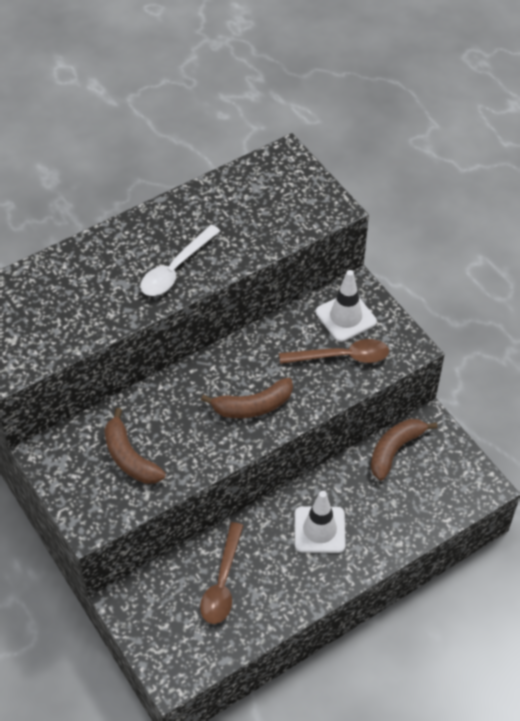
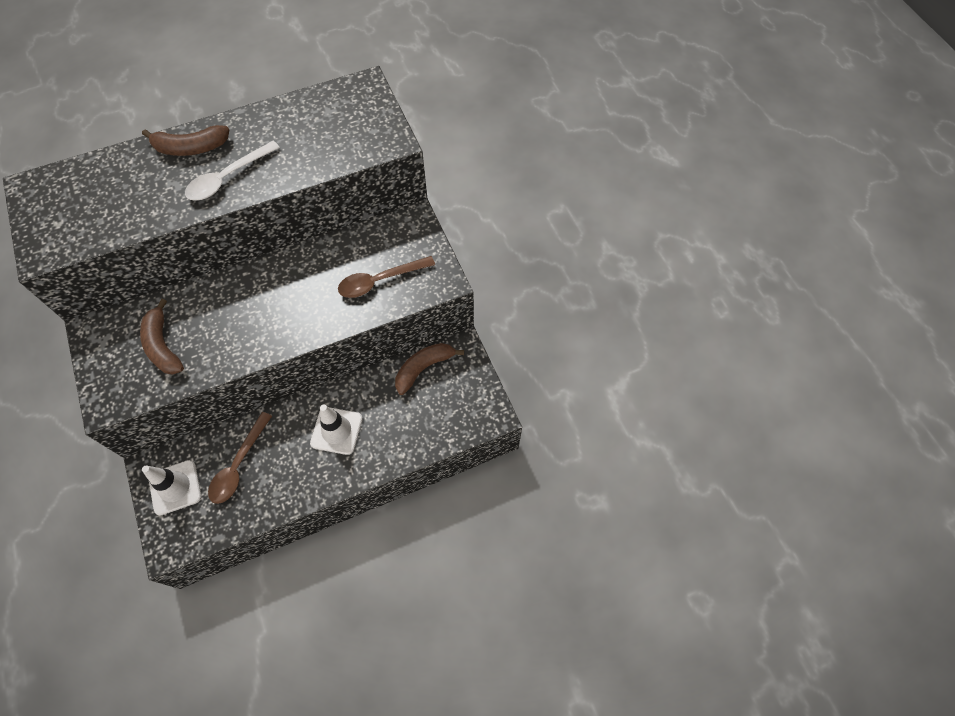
camera: 10 degrees right, 10 degrees up
(253, 406) = (286, 315): brown banana -> brown banana (191, 148)
(342, 357) = (380, 281): brown spoon -> brown spoon turned 150 degrees clockwise
(345, 317) = (395, 244): white traffic cone -> white traffic cone (175, 487)

